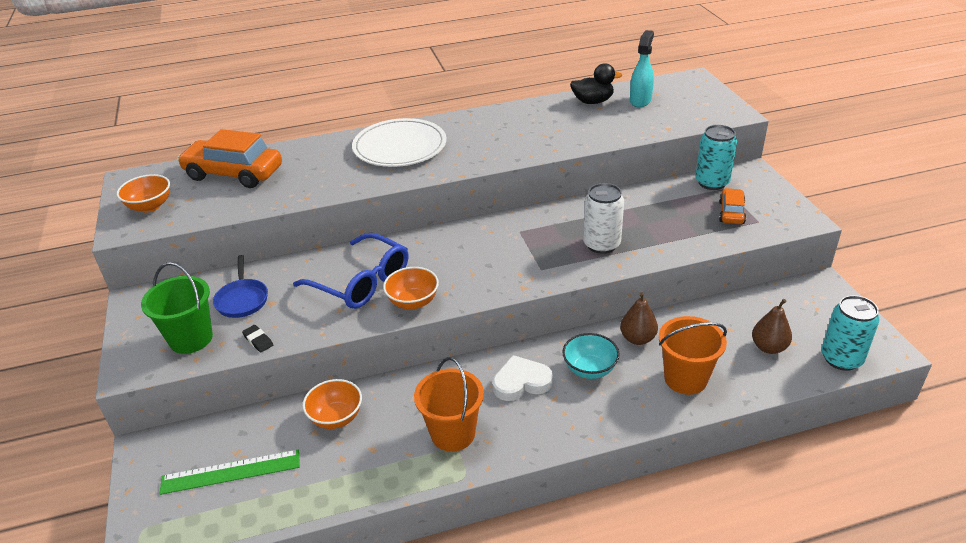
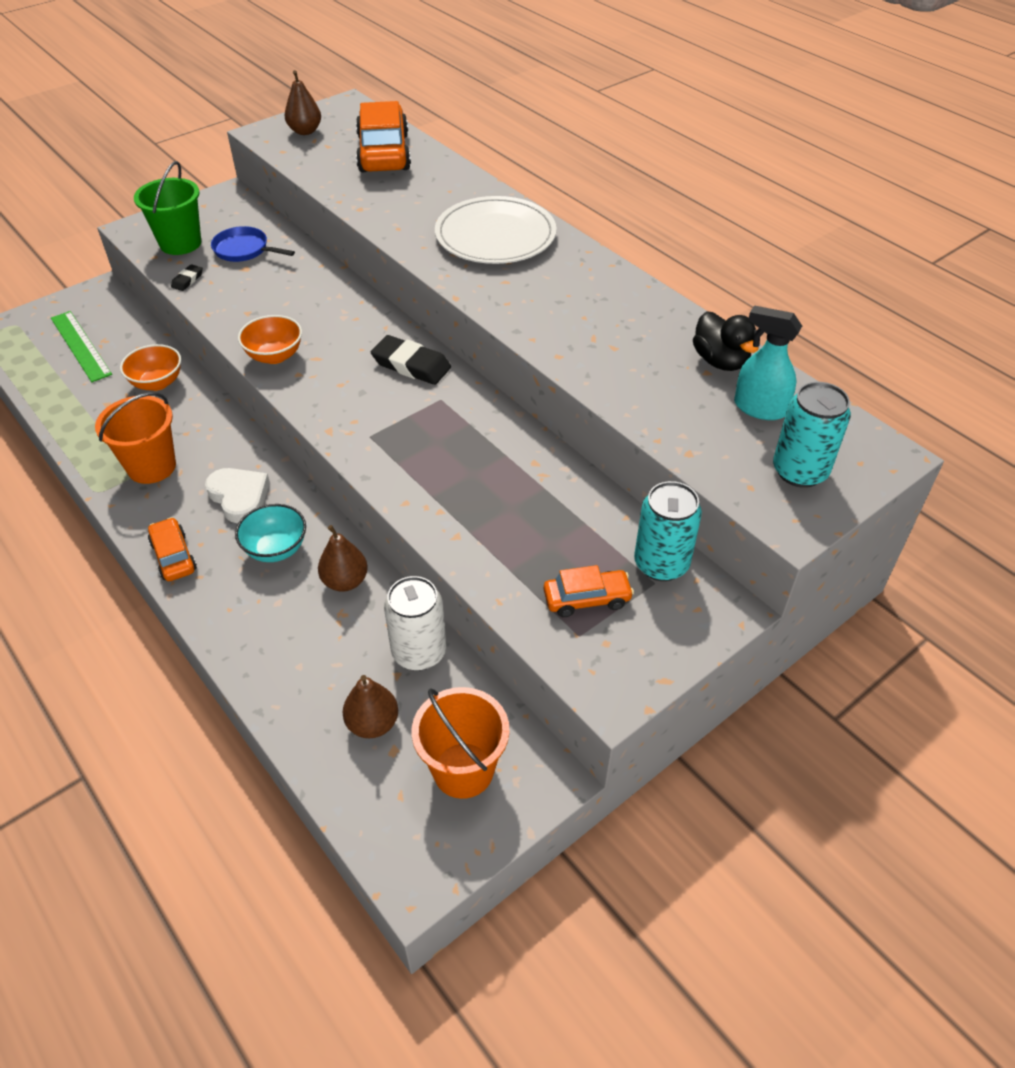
camera: 65 degrees right, 10 degrees up
(150, 206) = (305, 131): orange bowl -> brown pear
(242, 299) = (244, 250): blue pan -> blue pan turned 60 degrees clockwise
(361, 282) = (296, 312): blue glasses -> none
(472, 237) = (411, 365): none -> black eraser
(572, 431) = (173, 556): none -> orange car
(601, 244) = (443, 477): white can -> white can (419, 652)
(640, 100) = (759, 408): turquoise spray bottle -> turquoise spray bottle turned 150 degrees counterclockwise
(685, 379) = (284, 642): orange bucket -> orange bucket (463, 770)
(841, 359) = (375, 816): turquoise can -> turquoise can (799, 471)

